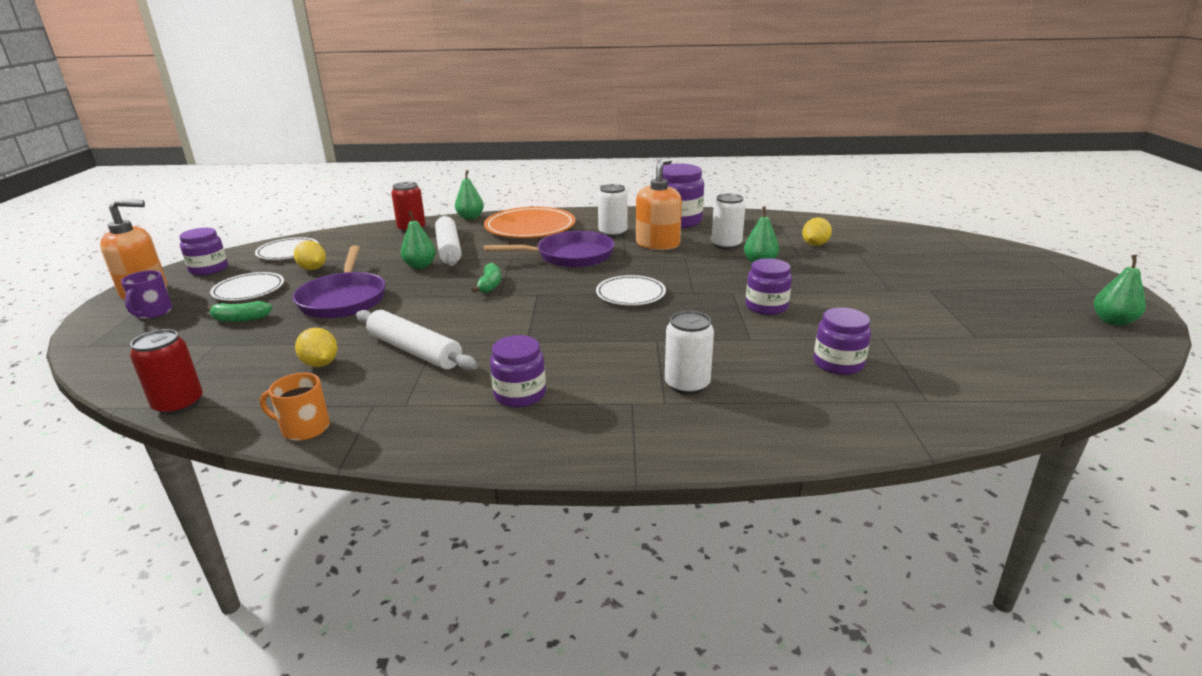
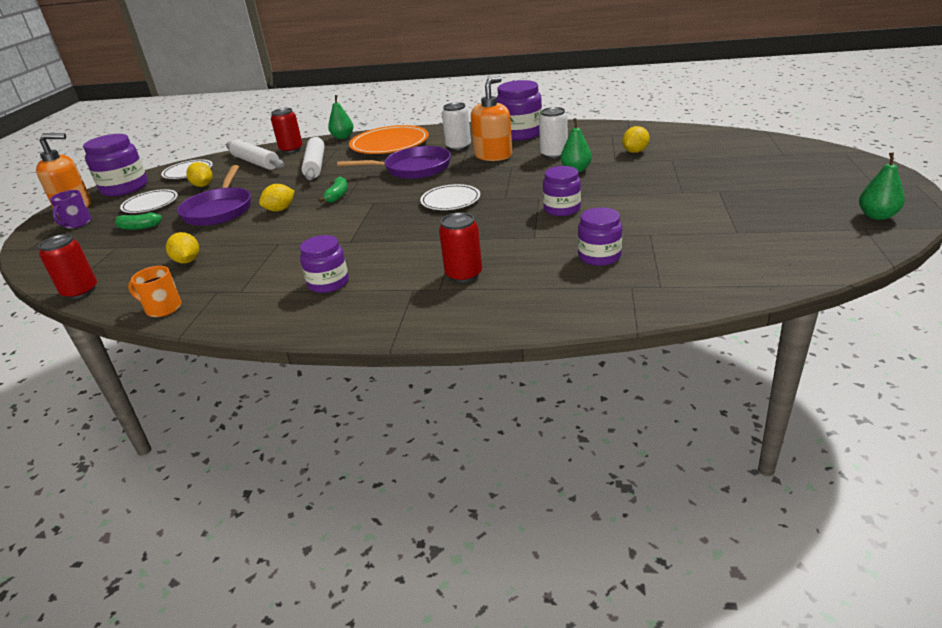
camera: 10 degrees right, 5 degrees up
(209, 269) = (125, 188): purple jar -> purple jar, size x1.57
(414, 351) = (260, 250): white rolling pin -> white rolling pin (256, 162)
(420, 266) = (287, 181): green pear -> none
(423, 300) = (280, 210): none -> yellow lemon
(687, 384) = (463, 274): white can -> red can

